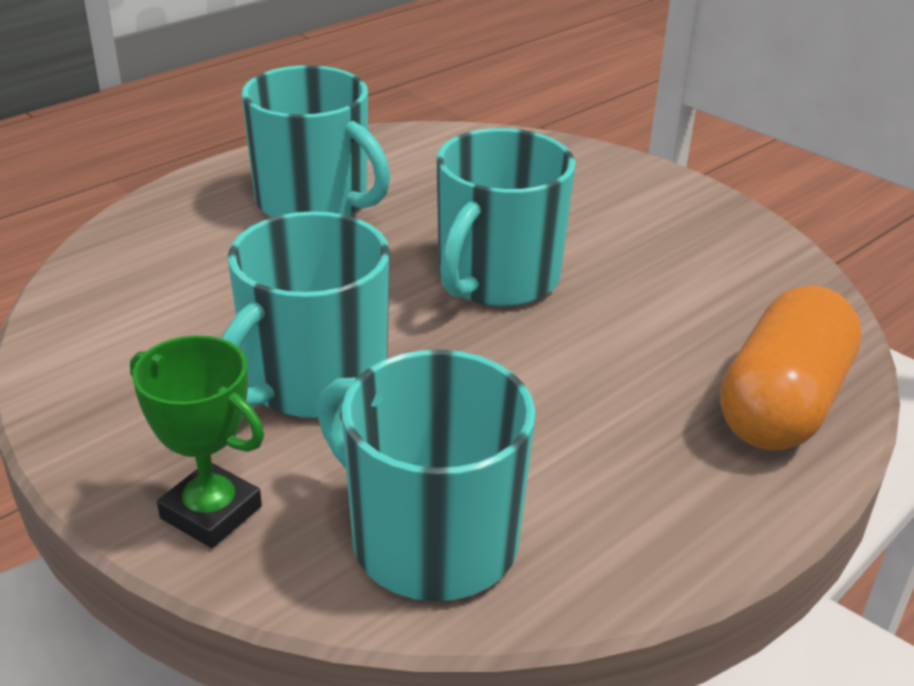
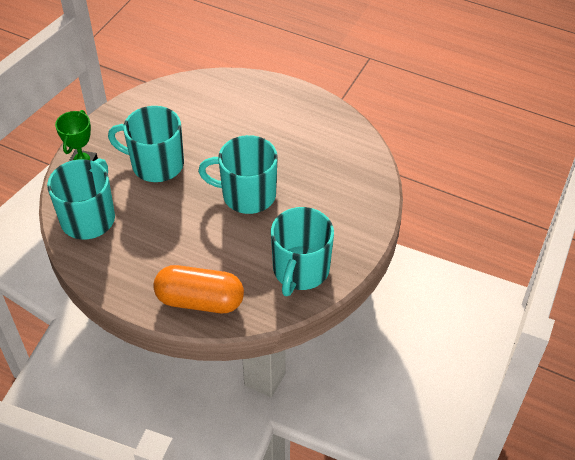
camera: 70 degrees right, 15 degrees up
(315, 202) = (276, 122): turquoise mug -> turquoise mug (300, 270)

